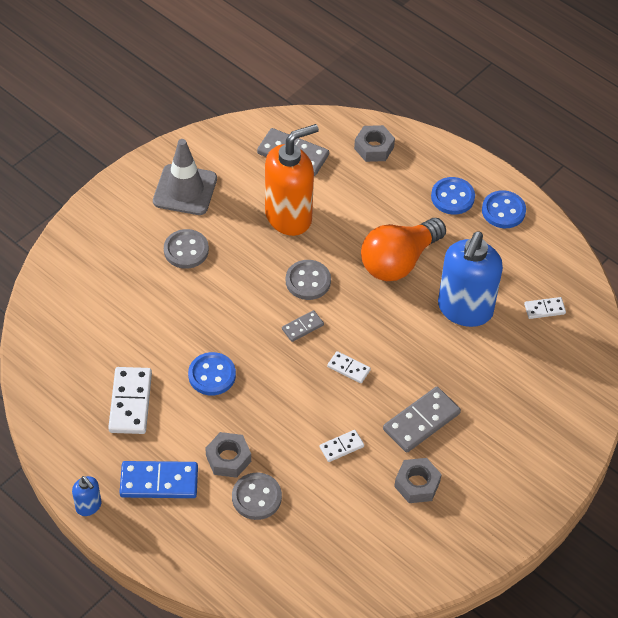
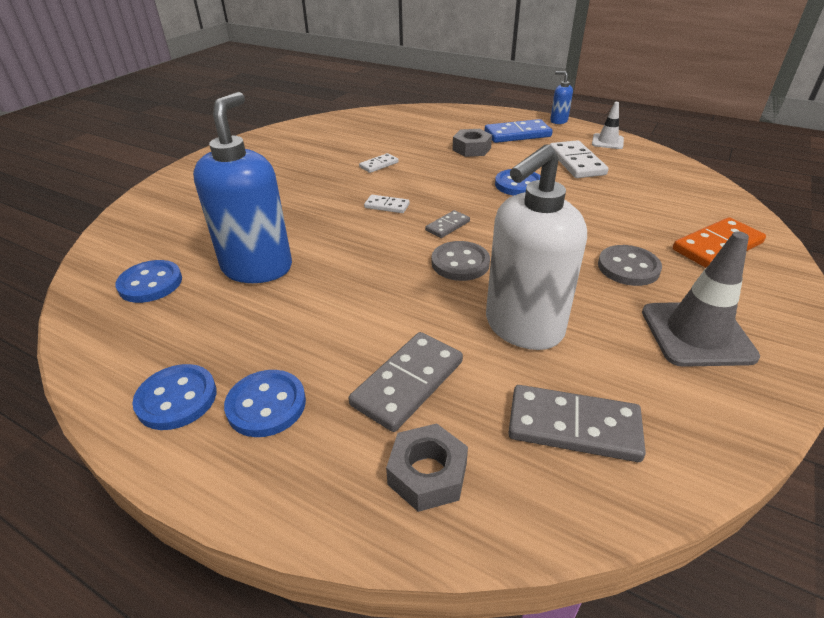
camera: 170 degrees right, 15 degrees down
(66, 438) = (607, 142): none -> white traffic cone
(102, 256) = (717, 246): none -> orange domino
(256, 497) = (438, 137): grey button -> none
(289, 216) = (523, 327): orange soap dispenser -> white soap dispenser
(398, 261) = (348, 301): orange light bulb -> none
(417, 484) = (309, 157): grey nut -> none
(421, 421) = (308, 186): grey domino -> grey domino (408, 383)
(544, 309) = (150, 283): white domino -> blue button

